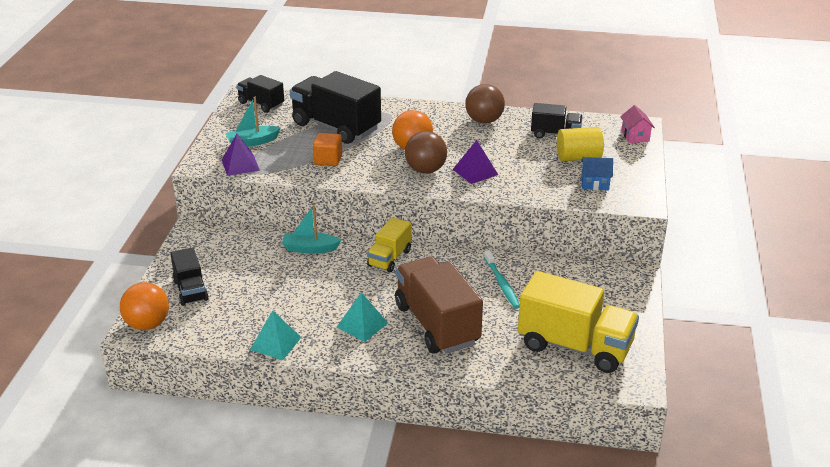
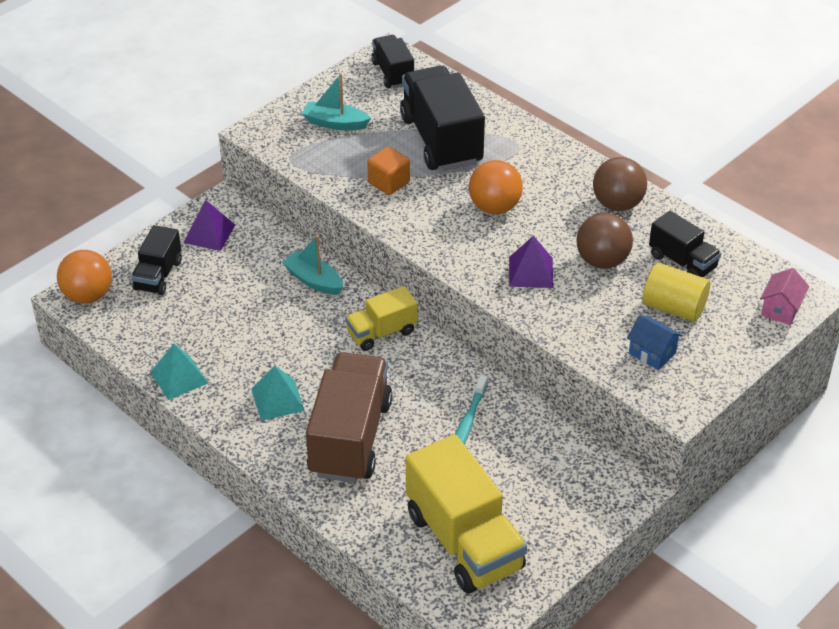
camera: 35 degrees right, 10 degrees up
(240, 165) = (294, 149): purple pyramid -> purple pyramid (209, 233)
(425, 170) = (478, 244): brown ball -> brown ball (602, 261)

